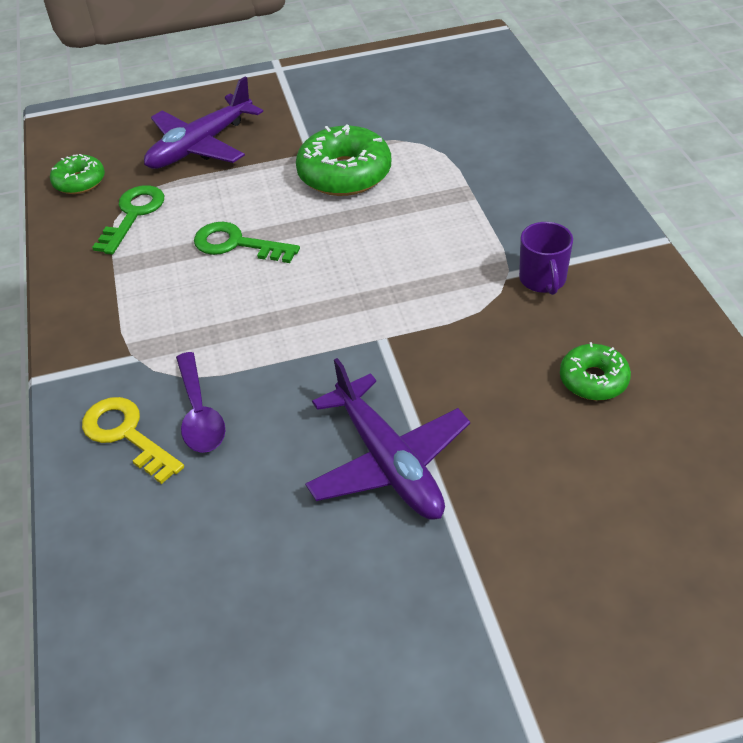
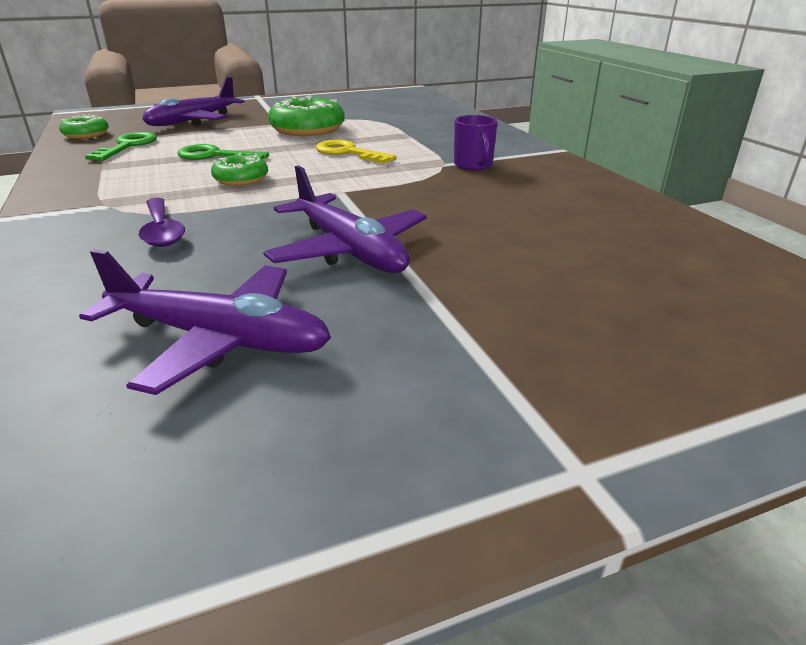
camera: 10 degrees left, 15 degrees down
(126, 434) = (82, 244): yellow key -> yellow key (348, 152)
(272, 599) = (218, 339): none -> purple plane
(593, 380) = (530, 205): green donut -> green donut (241, 179)

